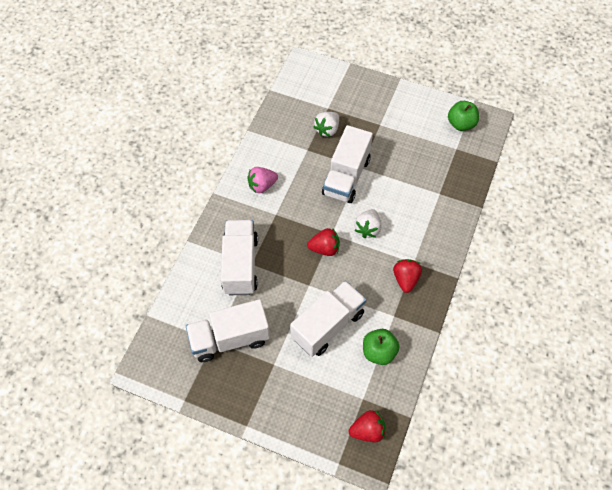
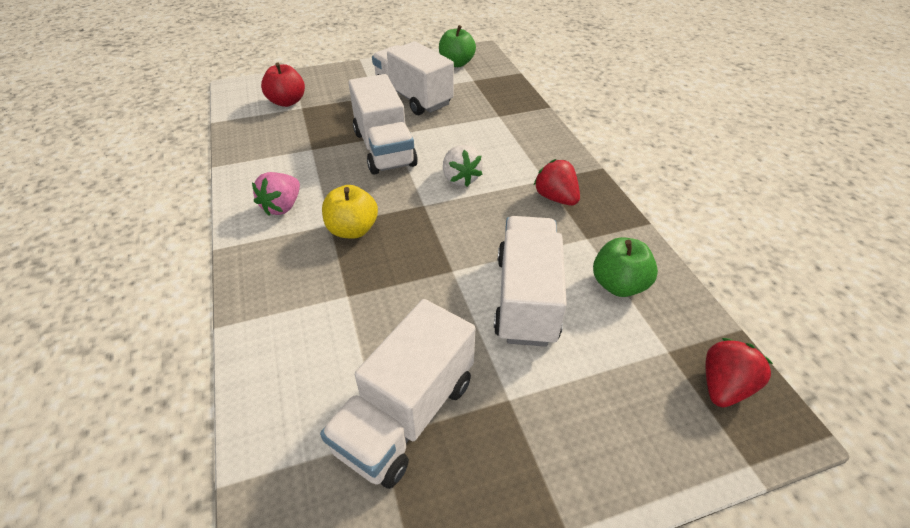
camera: 40 degrees left, 15 degrees down
(240, 265) = (332, 306): white truck -> white truck (413, 97)
(283, 225) = (352, 230): none -> yellow apple
(323, 97) = (287, 102): none -> red apple
(324, 248) = (431, 223): red strawberry -> none
(327, 130) = (319, 123): white strawberry -> none

